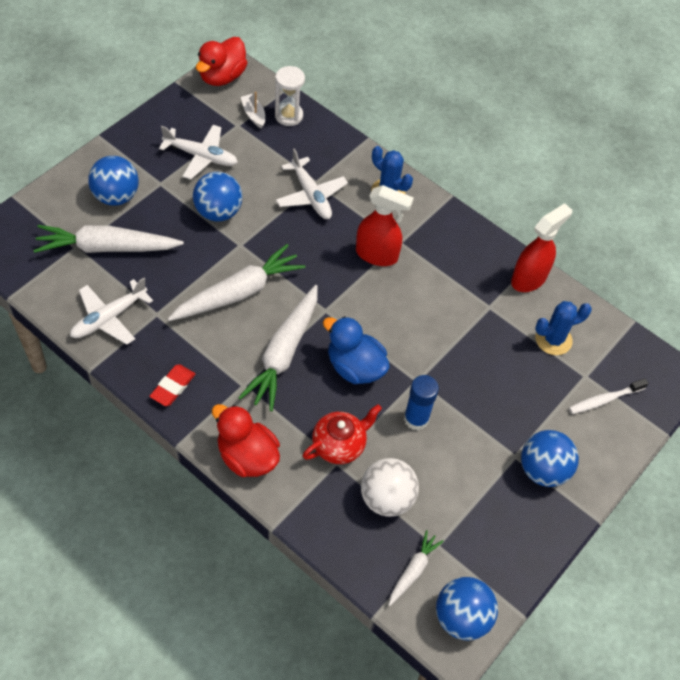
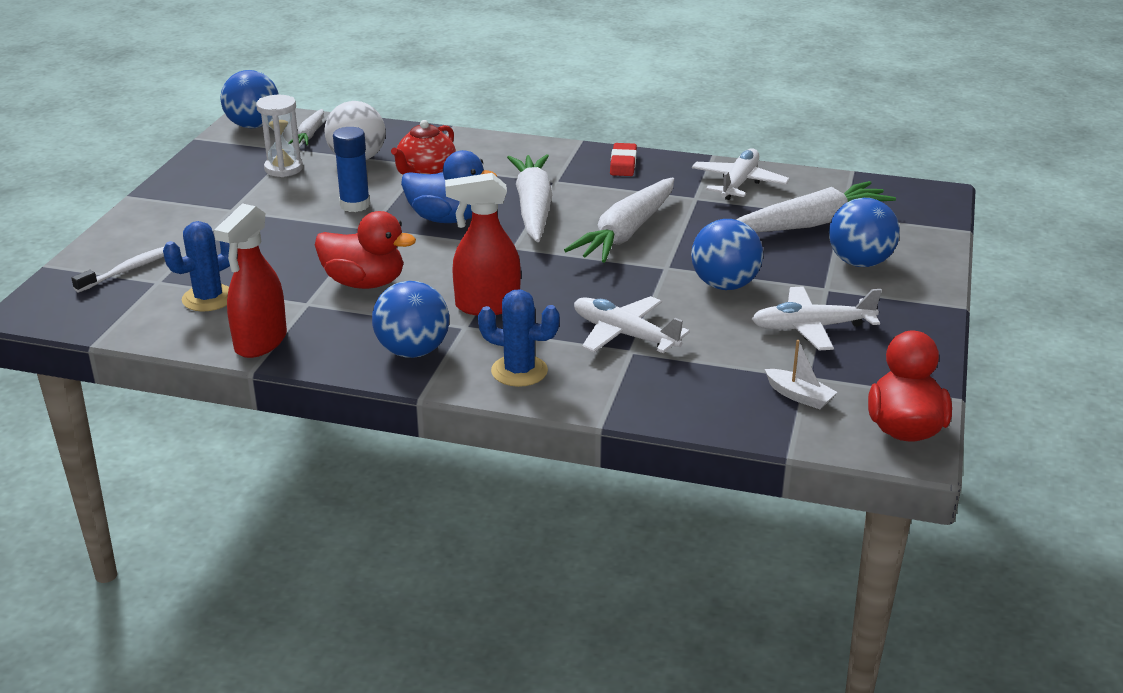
camera: 160 degrees right, 25 degrees down
(247, 456) = (511, 148): red duck -> red duck (364, 283)
(289, 116) = (747, 412): white hourglass -> white hourglass (283, 169)
(543, 470) = (196, 208): blue ball -> blue ball (413, 351)

